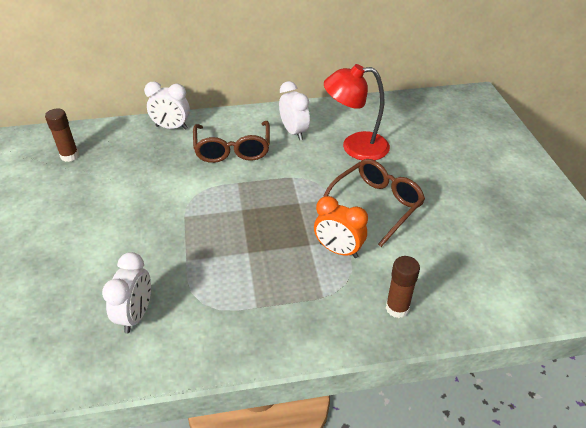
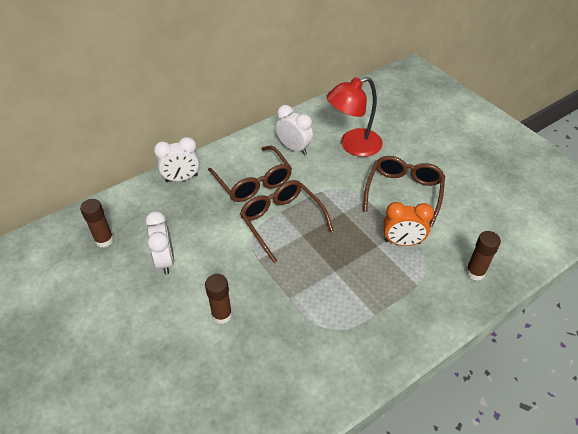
camera: 25 degrees left, 5 degrees up
(114, 251) = (222, 315): none -> brown glue stick
(136, 315) = (285, 363): white clock -> white clock (165, 260)
(232, 191) = (281, 221): none -> brown glasses

